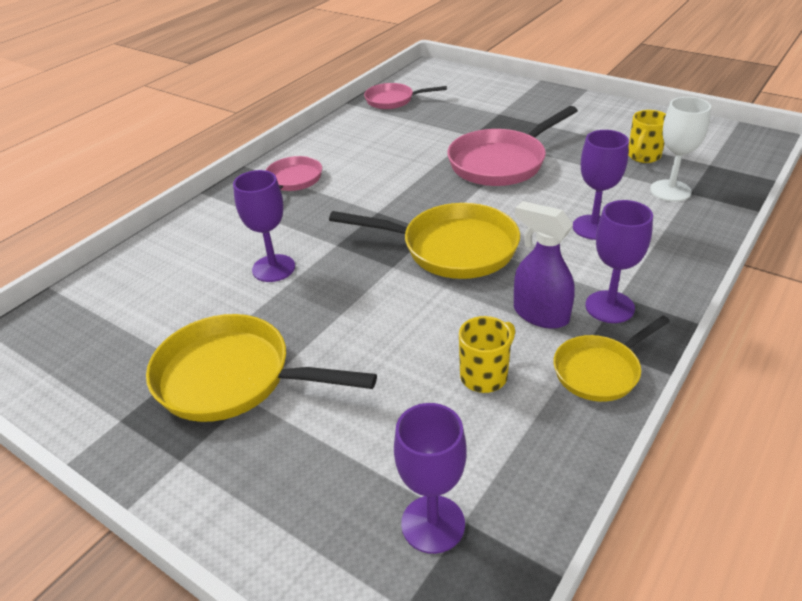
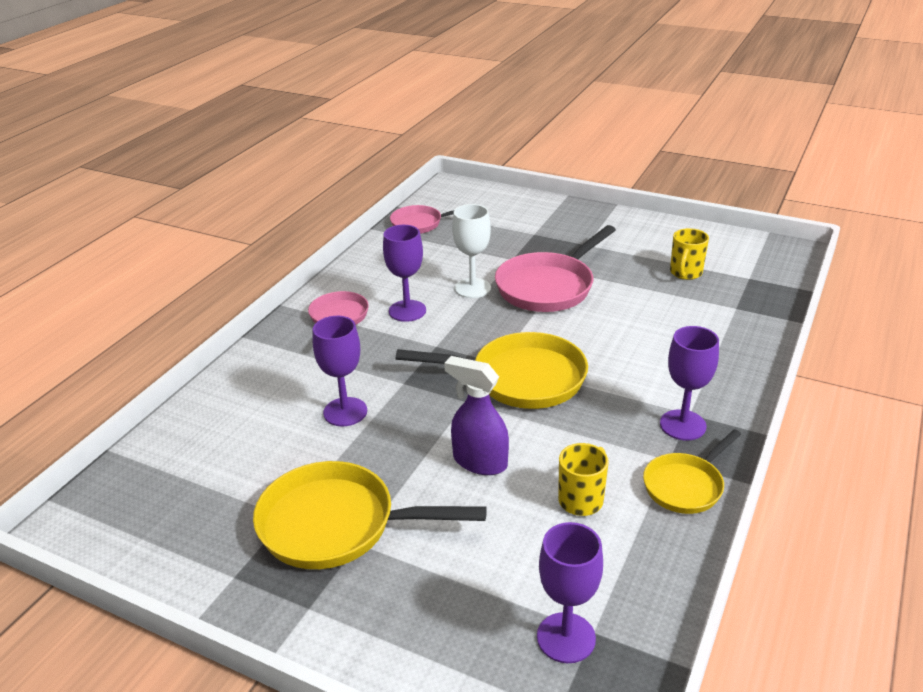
camera: 10 degrees left, 5 degrees down
(540, 314) = (620, 437): purple spray bottle -> purple spray bottle (479, 462)
(593, 227) = (652, 348): purple goblet -> purple goblet (407, 311)
(670, 191) = (717, 307): white goblet -> white goblet (472, 288)

